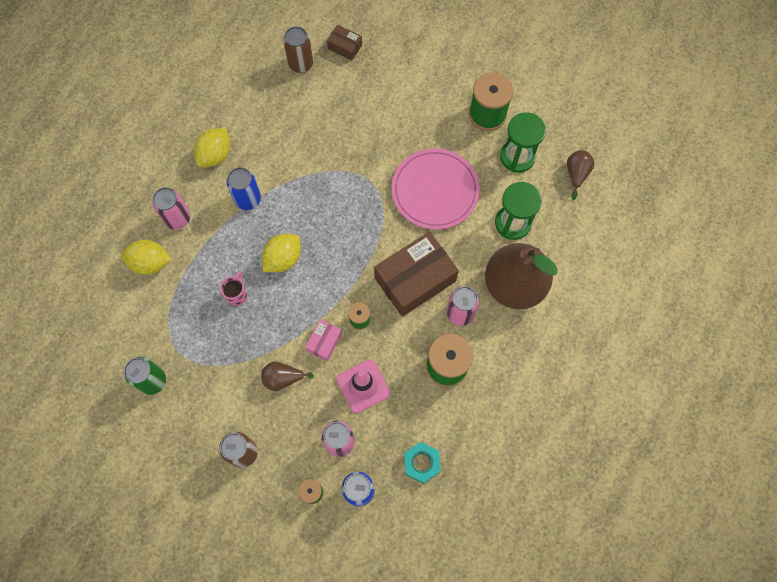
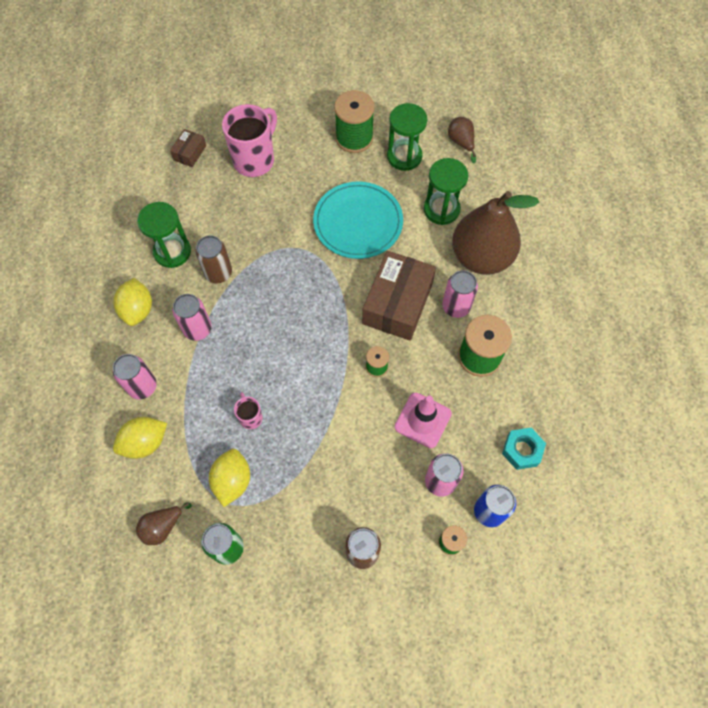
camera: 35 degrees left, 5 degrees down
(248, 199) = (197, 329): blue can -> pink can
(273, 123) = (172, 252): none -> green hourglass
(283, 259) = (269, 359): yellow lemon -> yellow lemon (232, 481)
(283, 378) = (348, 462): brown pear -> brown pear (163, 526)
(300, 64) = (160, 188): brown can -> brown can (218, 273)
(324, 342) = (360, 406): pink box -> none
(345, 47) = (190, 153): brown box -> brown box turned 60 degrees counterclockwise
(392, 84) = (255, 160): none -> pink mug
(435, 190) = (358, 222): pink plate -> turquoise plate

